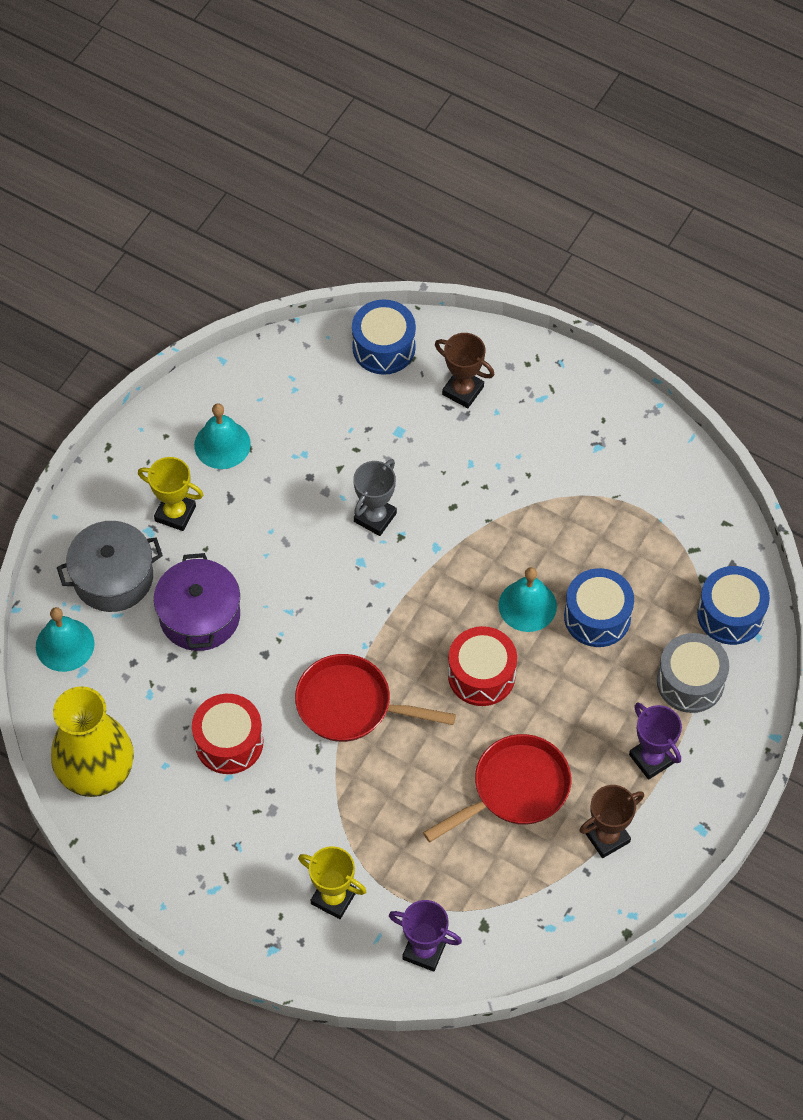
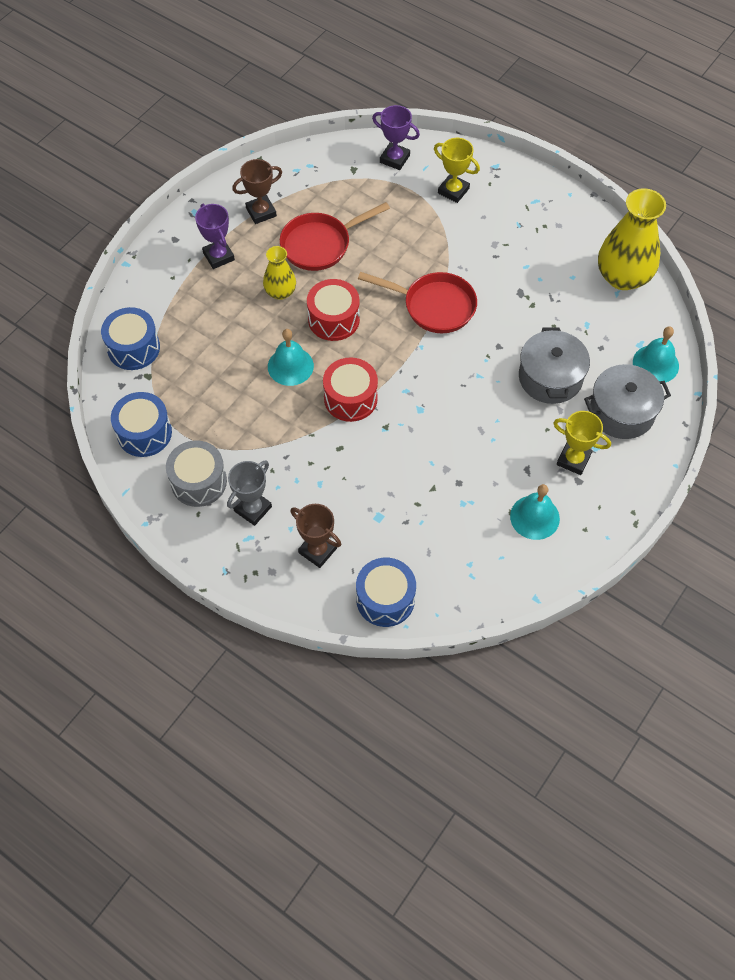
camera: 175 degrees left, 0 degrees up
(199, 616) = (550, 377): purple pot -> grey pot
(229, 742) = (526, 288): red drum -> red drum (350, 398)
(375, 517) = (405, 444): grey trophy -> grey trophy (253, 509)
(557, 710) = (280, 292): none -> yellow vase
(597, 617) = (237, 354): blue drum -> blue drum (144, 433)
(690, 682) = (177, 304): grey drum -> grey drum (199, 481)

